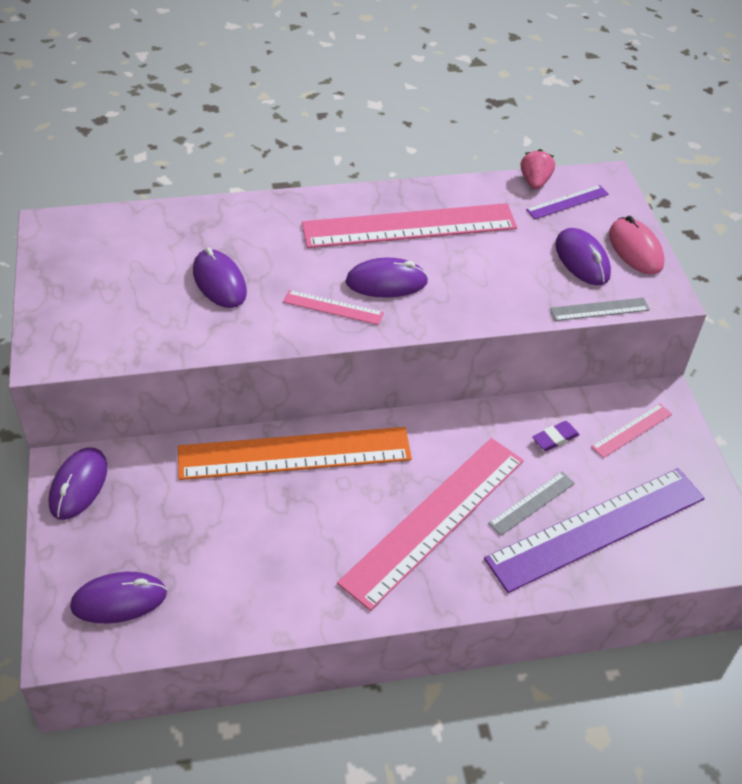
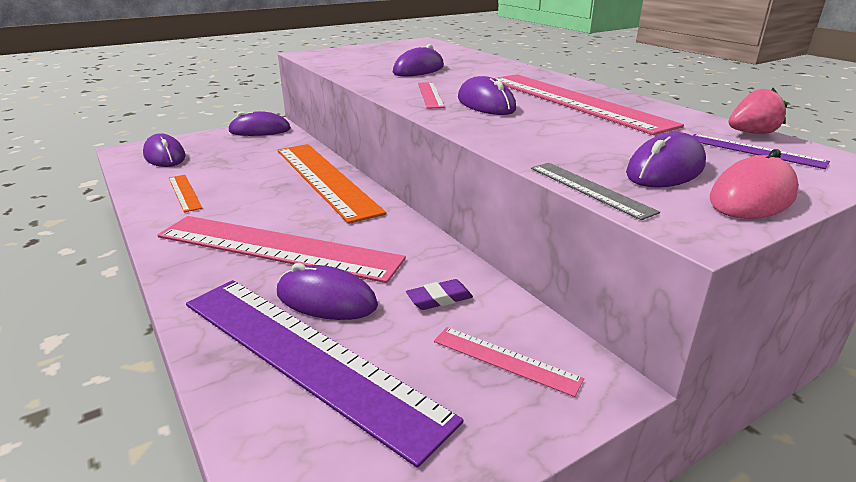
camera: 70 degrees right, 20 degrees down
(263, 583) = (184, 192): none -> orange ruler
(532, 503) = (326, 299): grey ruler -> purple mouse
(555, 438) = (439, 299): purple eraser -> purple eraser turned 60 degrees counterclockwise

